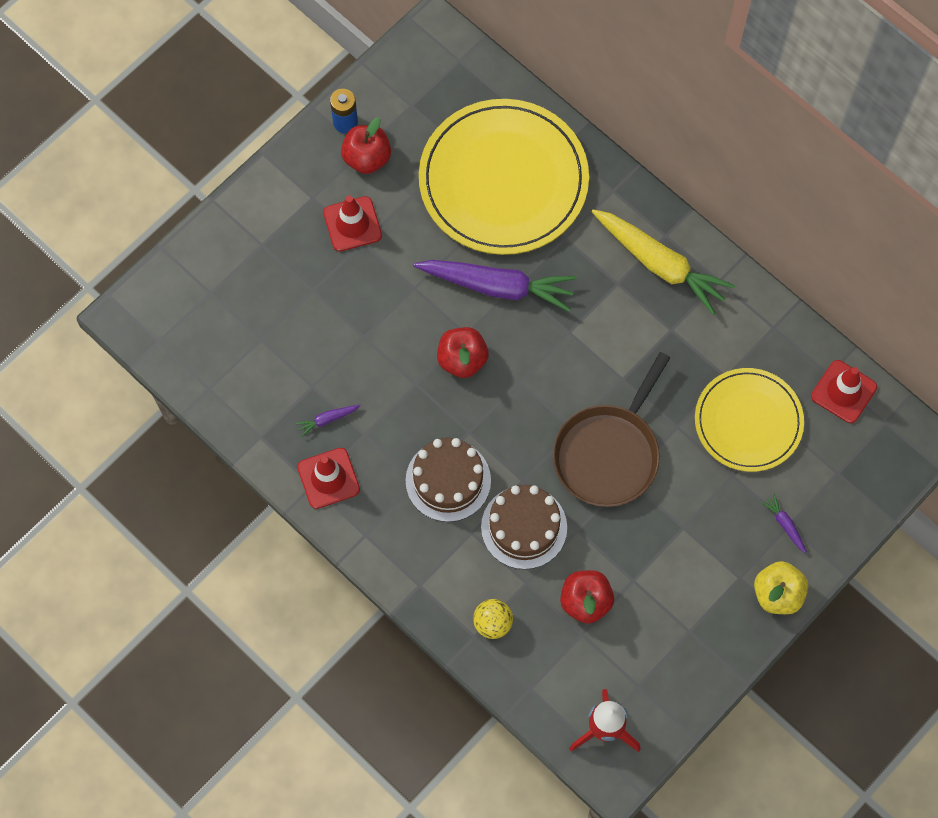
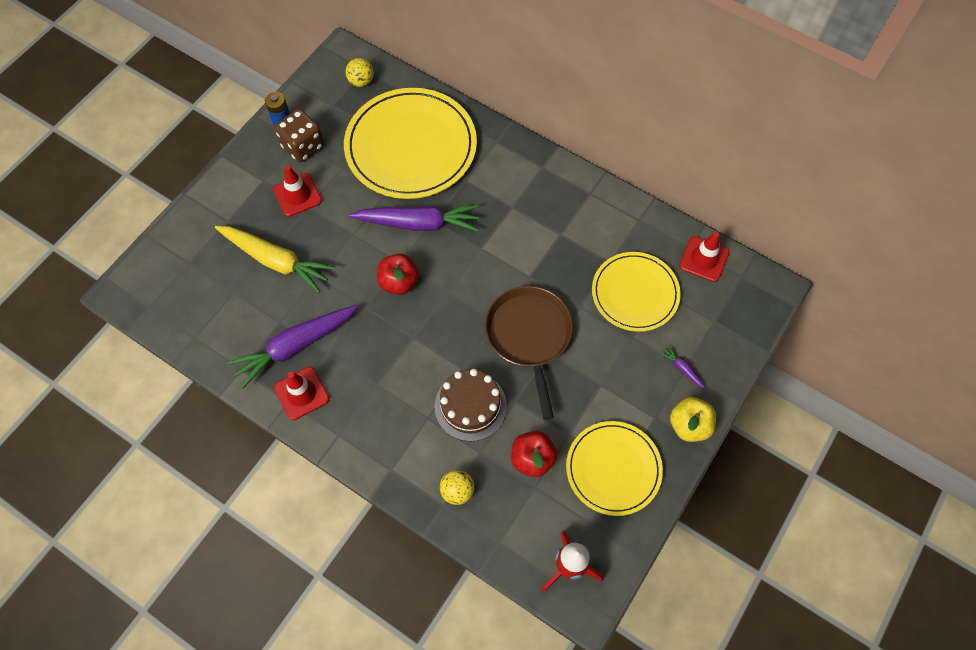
camera: 10 degrees left, 5 degrees down
(327, 420) = (295, 346): purple carrot -> purple carrot, size x2.48
(367, 158) = (303, 146): red apple -> brown dice
(448, 480) = (401, 379): brown cake -> none
(453, 77) = (361, 81): none -> yellow ball
(608, 454) = (529, 336): brown pan -> brown pan turned 150 degrees clockwise
(660, 264) = (542, 188): yellow carrot -> yellow carrot (276, 261)
(677, 629) = (613, 469): none -> yellow plate

